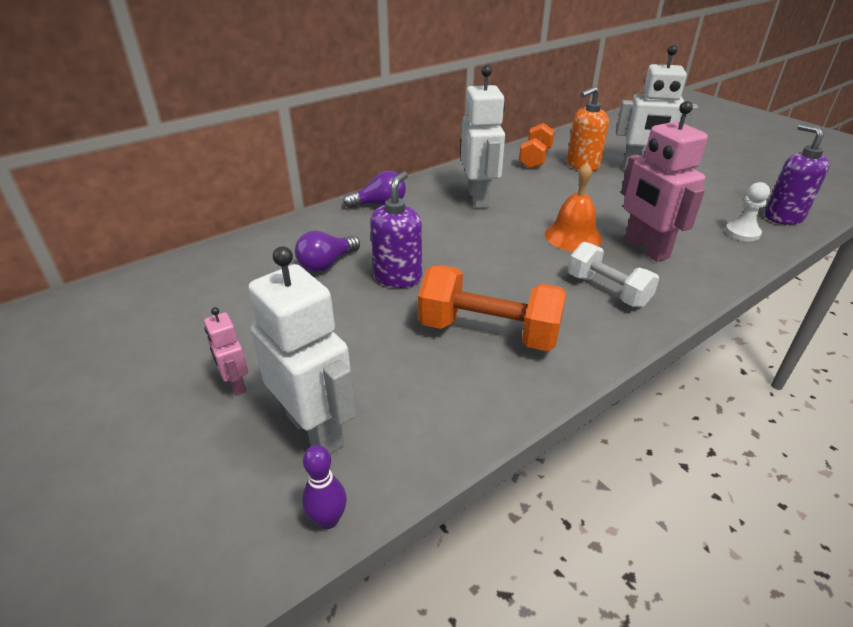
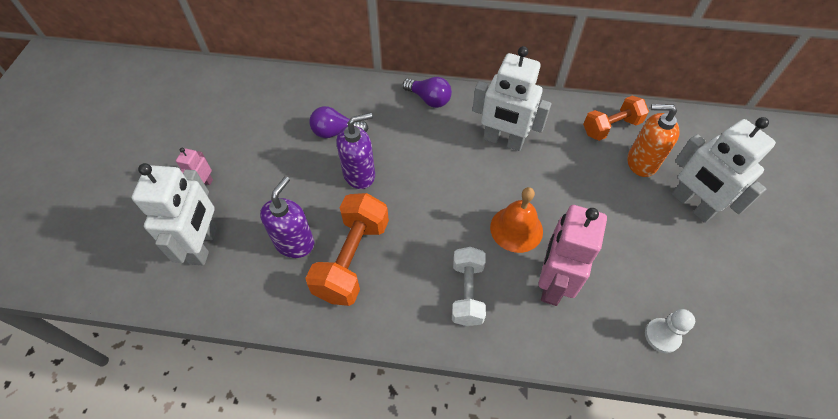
camera: 45 degrees right, 20 degrees up
(328, 519) = (157, 297): purple bowling pin -> none
(479, 198) = (503, 141): white robot -> white robot turned 75 degrees clockwise
(489, 332) = (352, 259): orange dumbbell -> orange dumbbell turned 45 degrees clockwise
(783, 217) = (735, 354): purple soap dispenser -> purple soap dispenser (295, 243)

